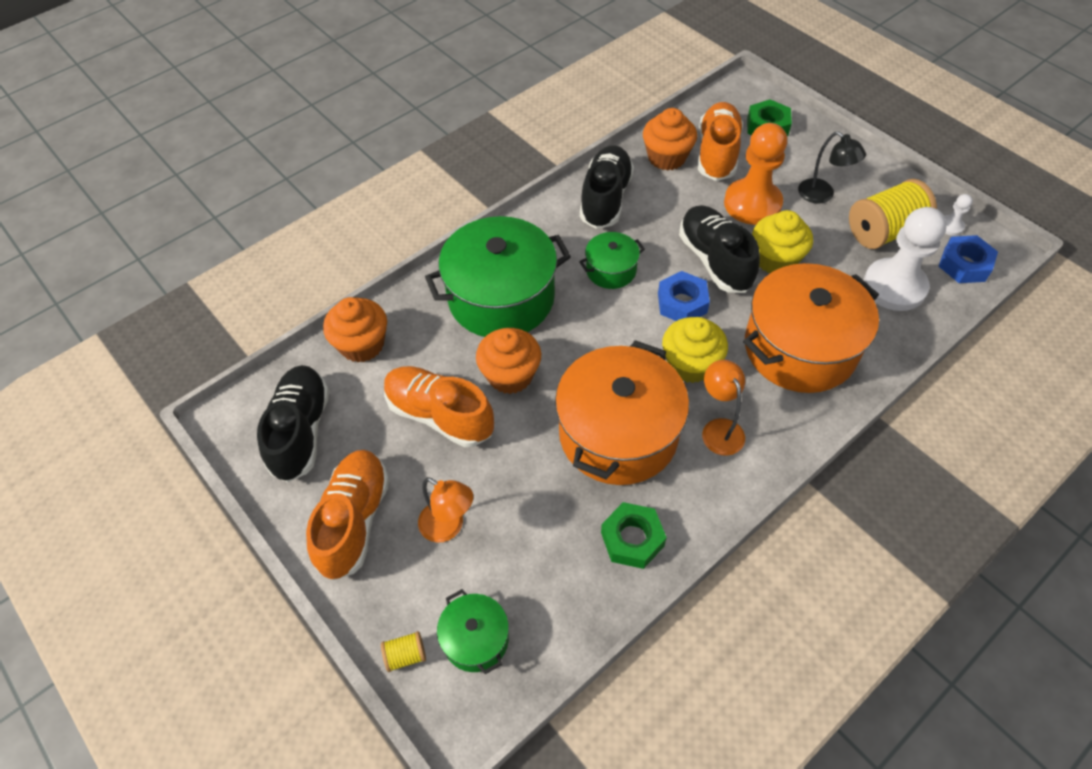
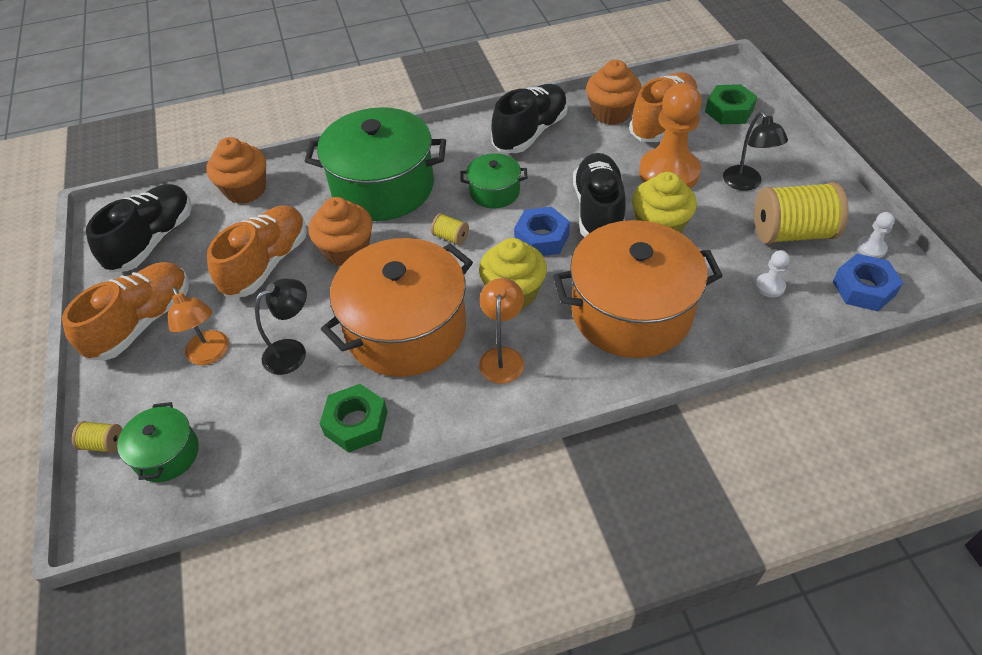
camera: 25 degrees right, 5 degrees down
(440, 415) = (267, 263): orange shoe -> orange shoe turned 60 degrees clockwise
(527, 494) = (293, 352): none -> black lamp
(600, 329) = (450, 237): none -> yellow spool
(894, 286) = (770, 286): white pawn -> white pawn, size x0.42

